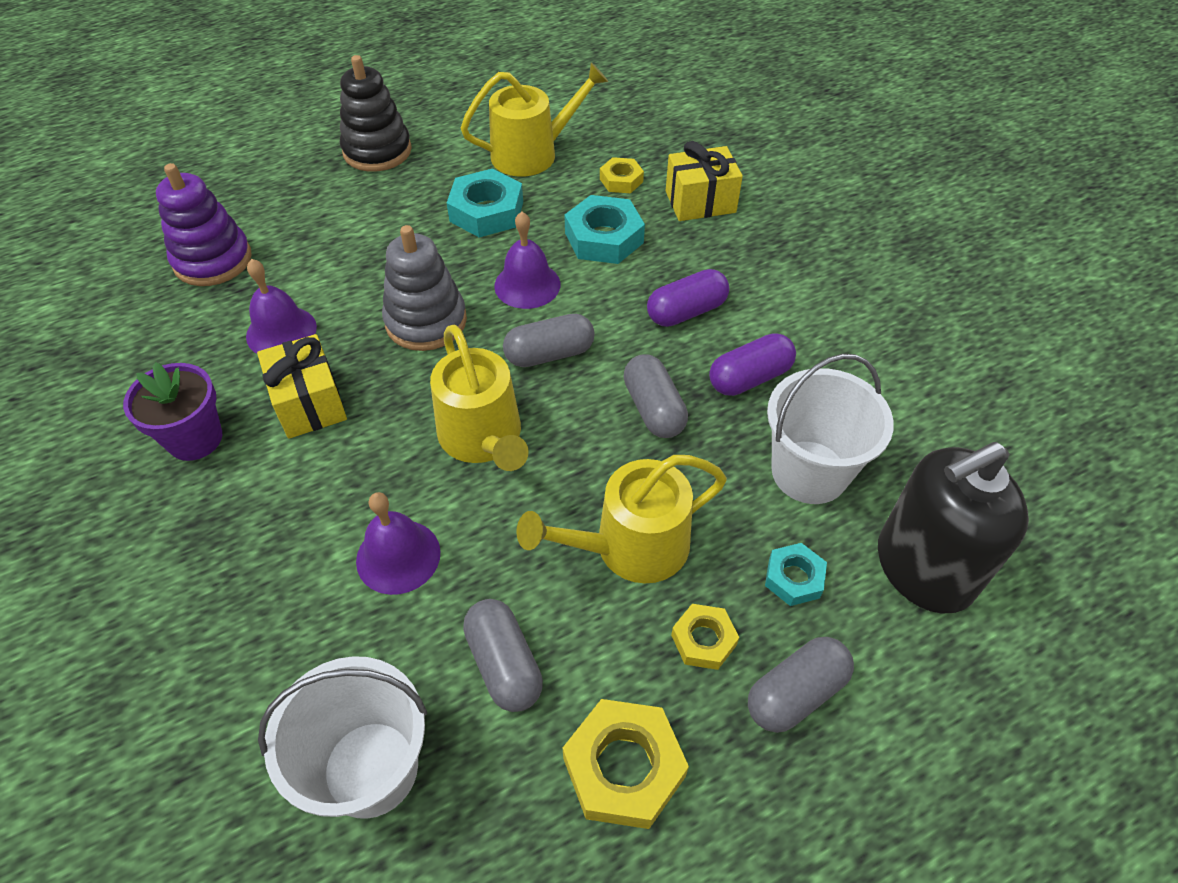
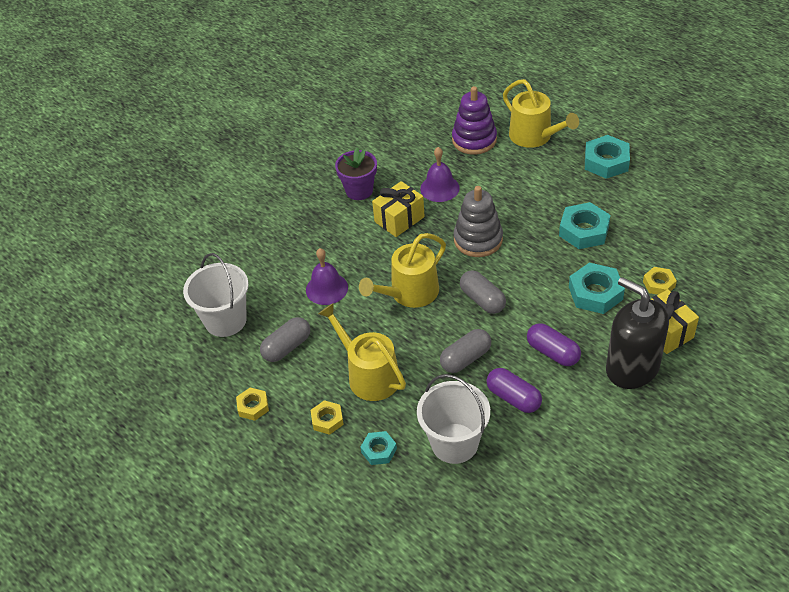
camera: 75 degrees right, 5 degrees down
(377, 151) = (606, 162): black stacking toy -> turquoise nut
(527, 285) = (531, 271): purple bell -> none
(532, 154) = (655, 231): yellow watering can -> yellow watering can (534, 136)
(623, 767) = (253, 406): yellow nut -> yellow nut, size x0.58
(795, 693) = (312, 465): grey capsule -> none
(923, 568) = (410, 511): black soap dispenser -> black soap dispenser (632, 368)

